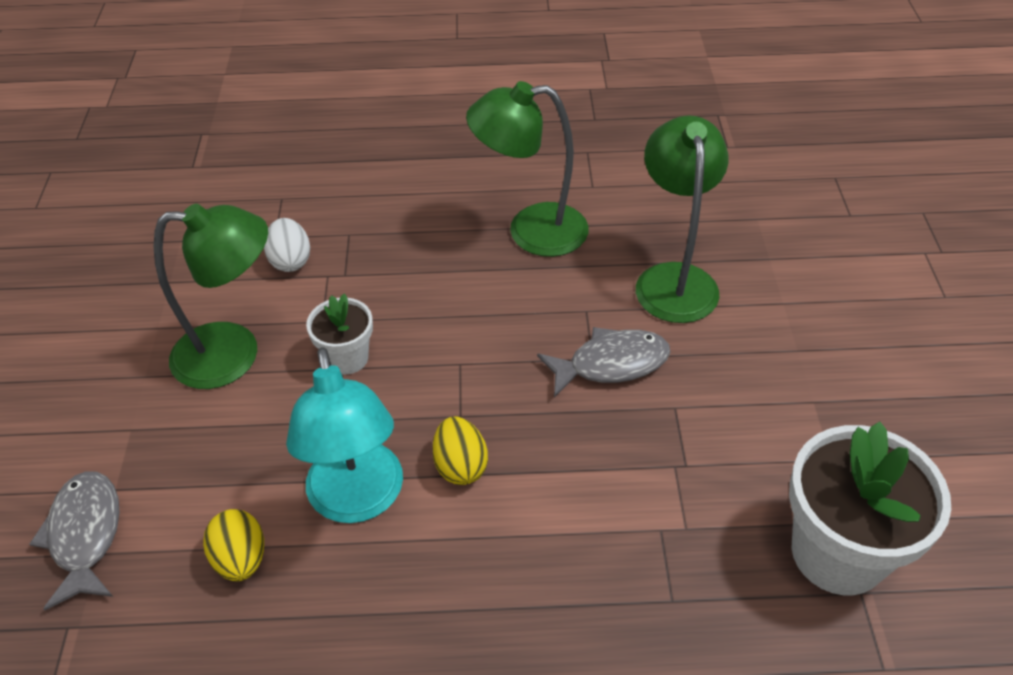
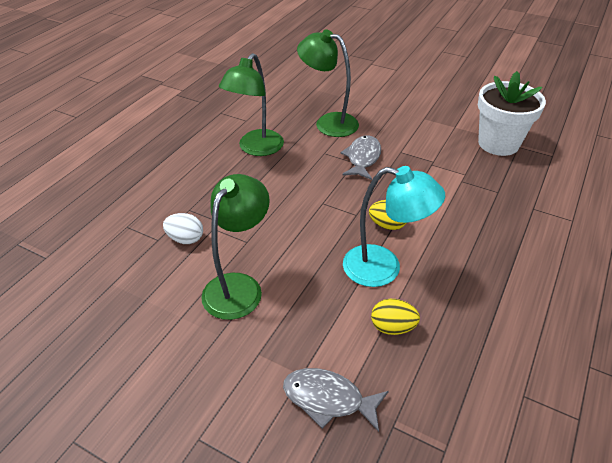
camera: 60 degrees left, 5 degrees down
(347, 358) = (284, 241): white flower pot -> none

